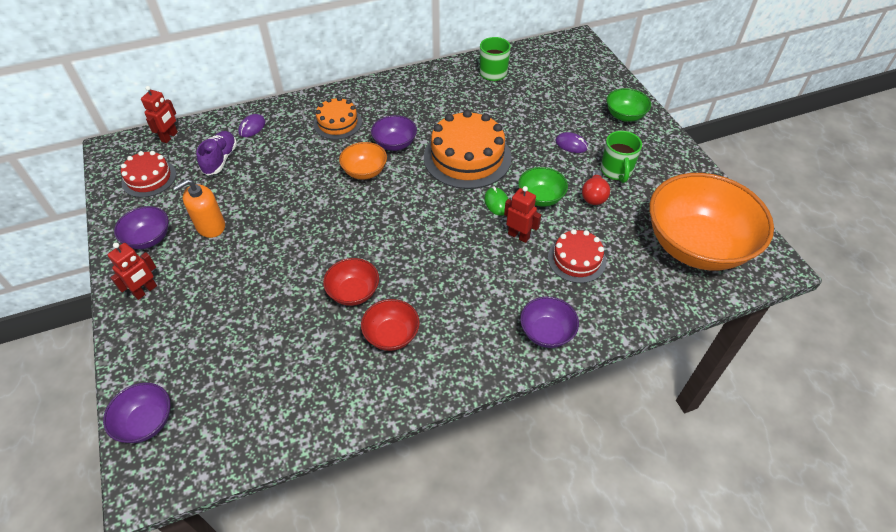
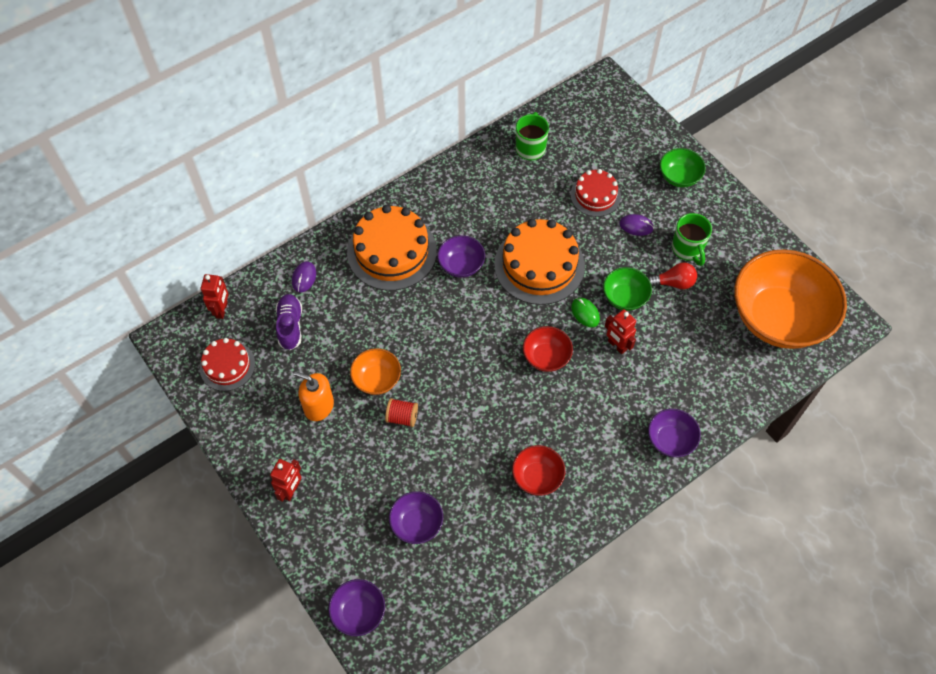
camera: 15 degrees left, 10 degrees up
(149, 238) = (264, 434): purple bowl -> purple bowl (417, 523)
(210, 226) = (319, 406): orange soap dispenser -> orange soap dispenser turned 75 degrees clockwise
(282, 252) = (402, 417): none -> red spool
(337, 123) = (392, 251): orange cake -> orange cake, size x1.72
(353, 292) = (486, 443): red bowl -> red bowl (546, 357)
(365, 171) = (444, 306): orange bowl -> orange bowl (377, 379)
(518, 235) = (617, 345): red robot -> red robot turned 150 degrees counterclockwise
(576, 259) = (676, 358): red cake -> red cake (595, 195)
(594, 195) = (673, 283): red light bulb -> red light bulb turned 90 degrees counterclockwise

